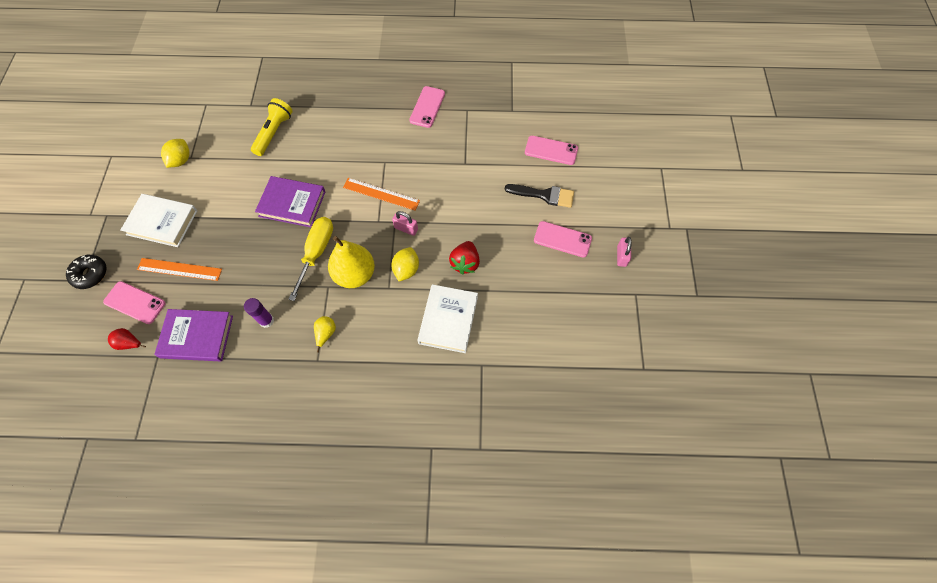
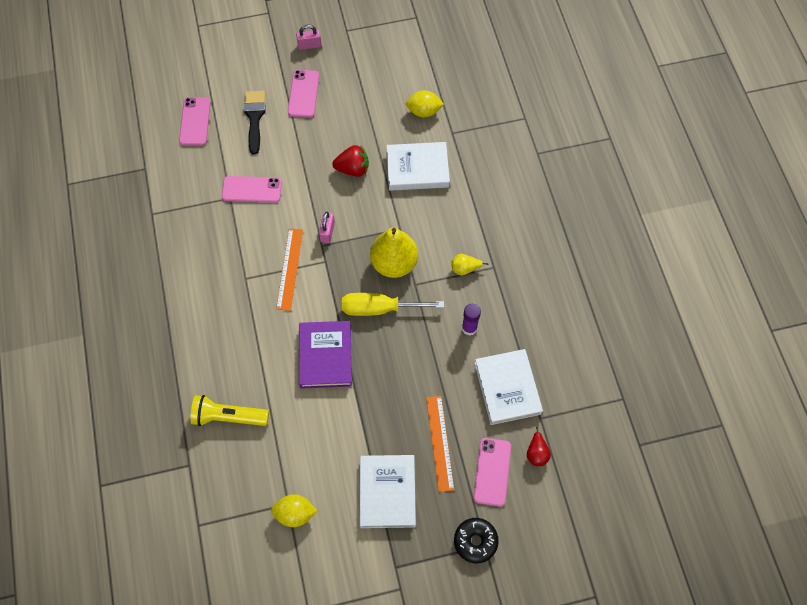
camera: 105 degrees left, 0 degrees up
(197, 337) = (507, 388): purple book -> white book
(406, 269) = (375, 218): yellow lemon -> yellow lemon (424, 111)
(427, 107) = (155, 256): pink phone -> pink phone (252, 189)

